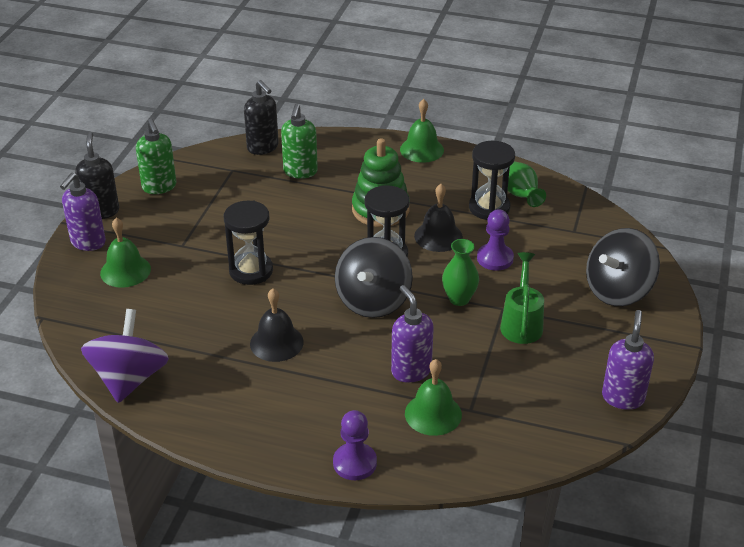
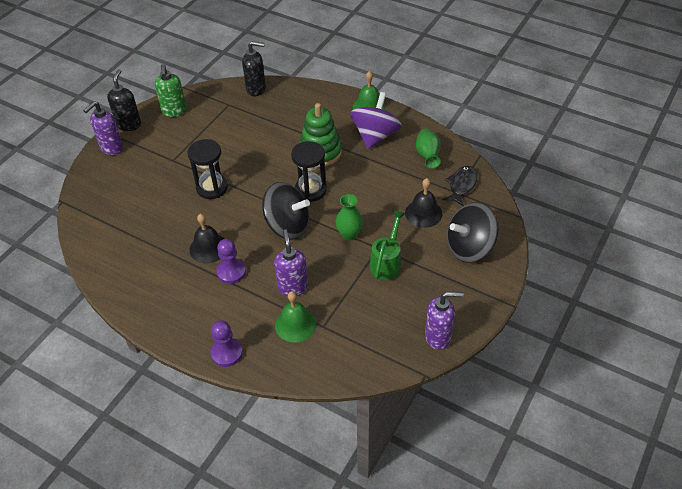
camera: 15 degrees right, 10 degrees up
(125, 271) = (128, 174): green bell -> none
(129, 379) = (101, 259): purple spinning top -> purple spinning top (375, 136)
(263, 148) = (256, 89): black soap dispenser -> black soap dispenser turned 60 degrees counterclockwise
(300, 172) = (275, 113): green soap dispenser -> none
(373, 301) = (287, 226): black spinning top -> black spinning top turned 105 degrees counterclockwise
(438, 236) = (353, 180): black bell -> black bell (423, 213)
(489, 208) = (400, 162): black hourglass -> none
(495, 258) = (388, 205): purple pawn -> purple pawn (231, 272)
(578, 223) = (461, 185): none -> black fish
(623, 397) = (438, 337): purple soap dispenser -> purple soap dispenser turned 60 degrees clockwise

